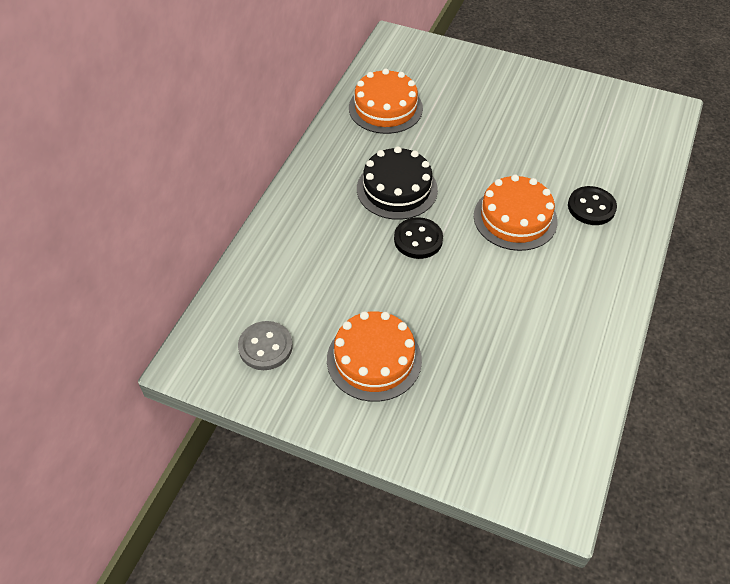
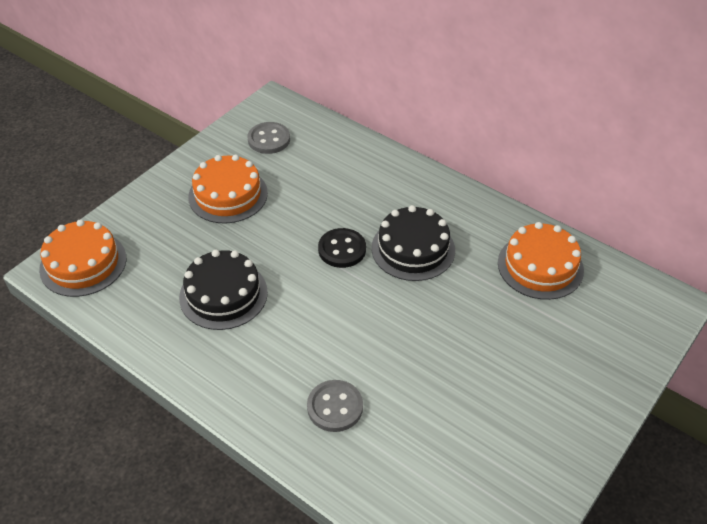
camera: 105 degrees right, 5 degrees down
(515, 218) = (343, 332): orange cake -> orange cake (83, 263)
(515, 318) = (223, 294): none -> black cake
(591, 207) = (335, 407): black button -> grey button

